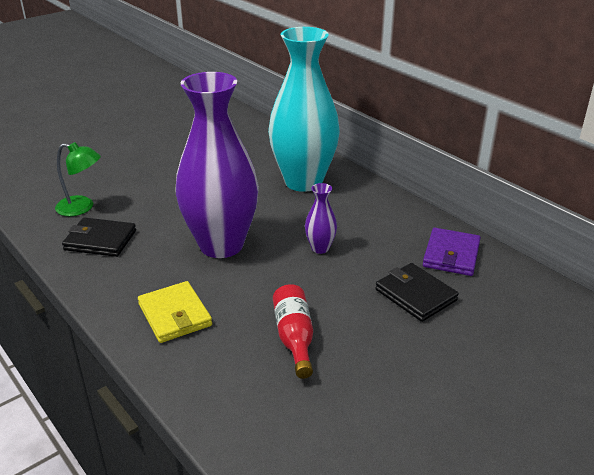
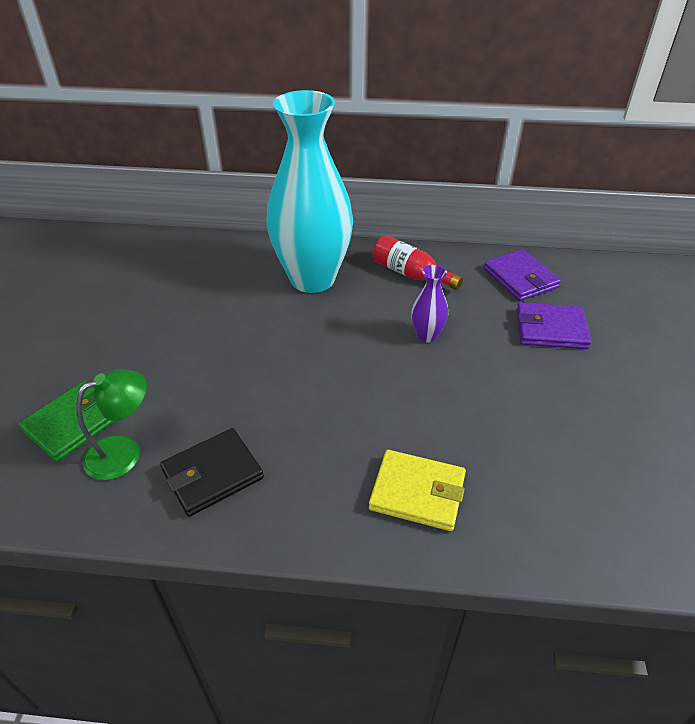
camera: 45 degrees left, 10 degrees up
(82, 183) = (73, 423): none -> green wallet
(221, 245) = (343, 391): purple vase -> none
(294, 338) = (537, 433): red bottle -> red bottle (410, 274)
(415, 295) = (551, 329): black wallet -> purple wallet

